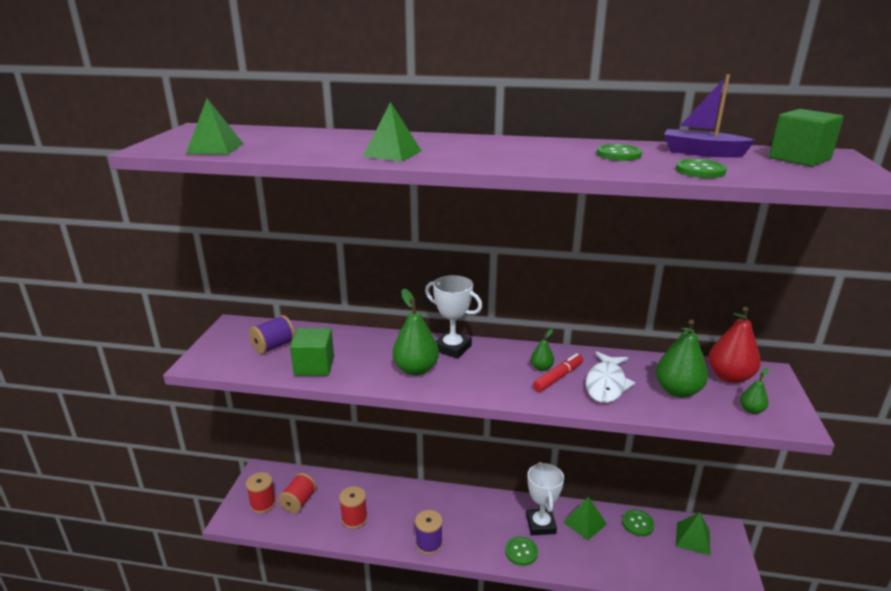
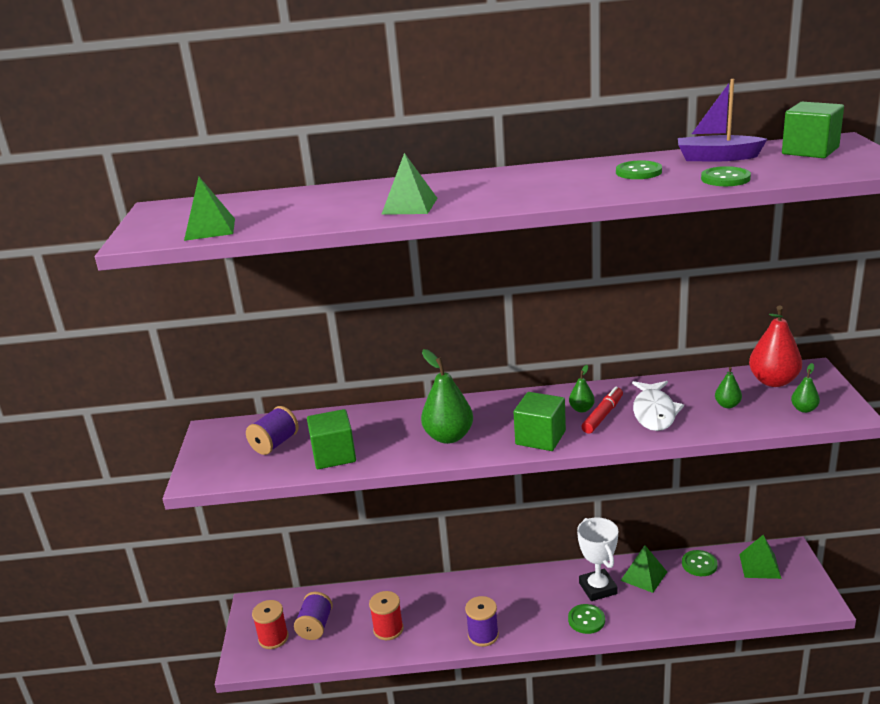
camera: 10 degrees left, 0 degrees up
(299, 502) = (315, 626): red spool -> purple spool
(452, 348) = (477, 407): white trophy -> none
(494, 387) = (540, 438): none -> green cube
(677, 391) = (727, 405): green pear -> green pear, size x0.51

